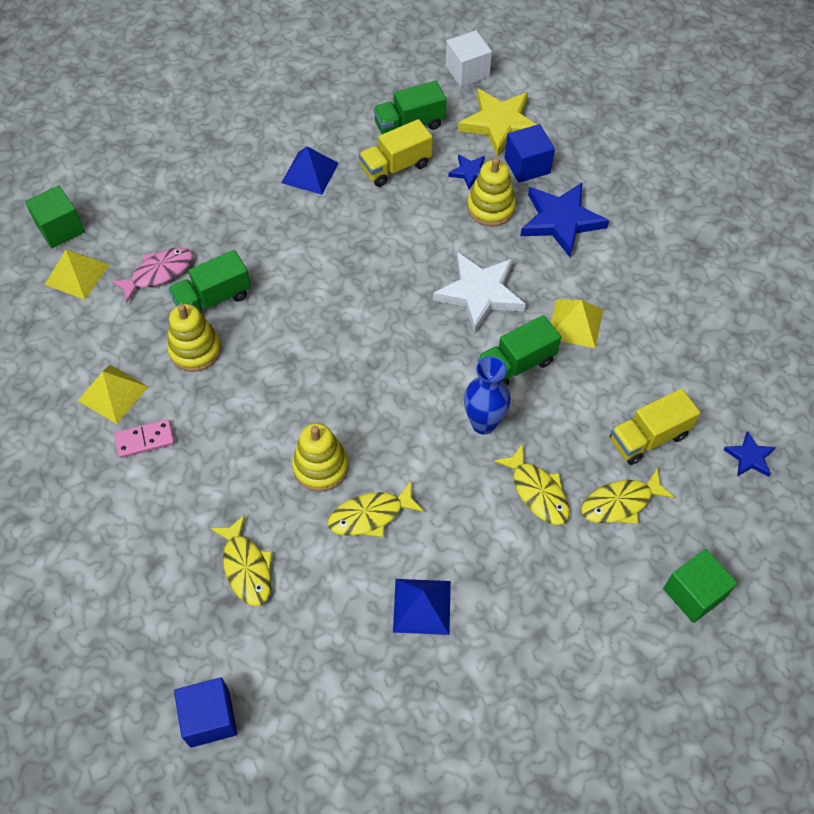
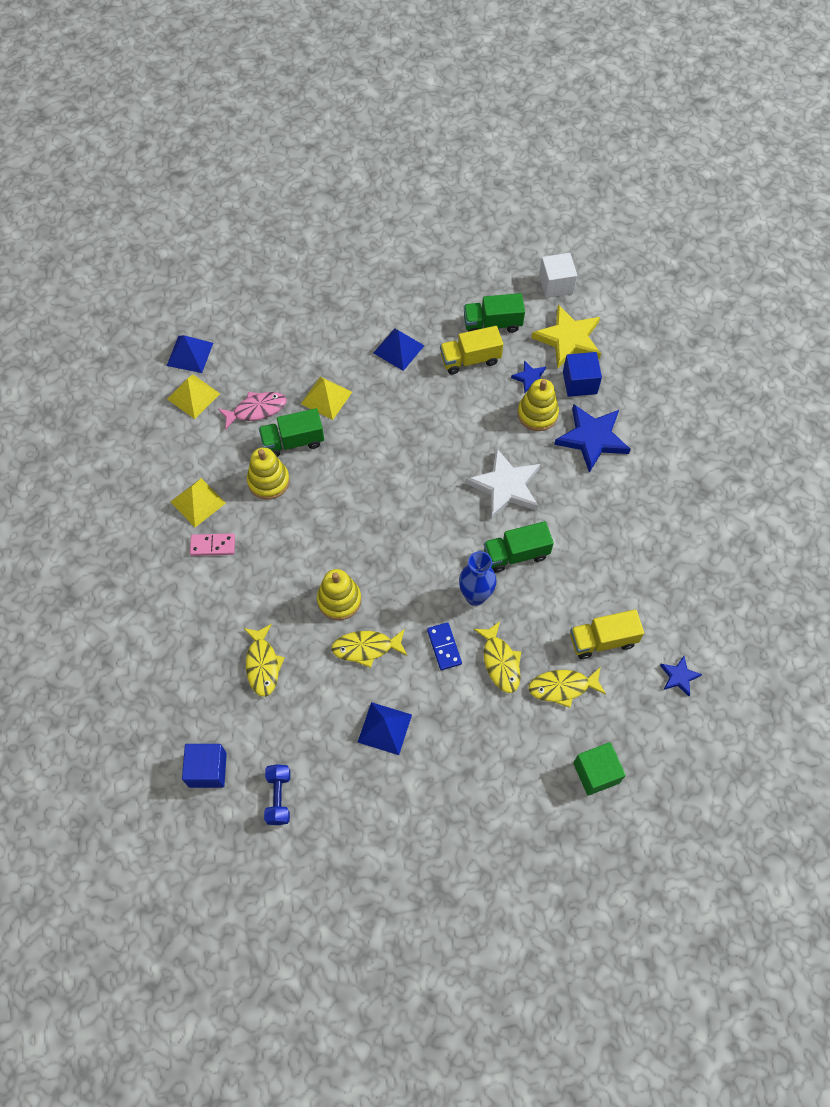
camera: 15 degrees right, 5 degrees up
(60, 228) = (190, 354): green cube -> blue pyramid
(312, 728) = (279, 797): none -> blue dumbbell
(465, 491) = (444, 647): none -> blue domino
(575, 323) = (575, 531): yellow pyramid -> yellow pyramid (326, 398)

